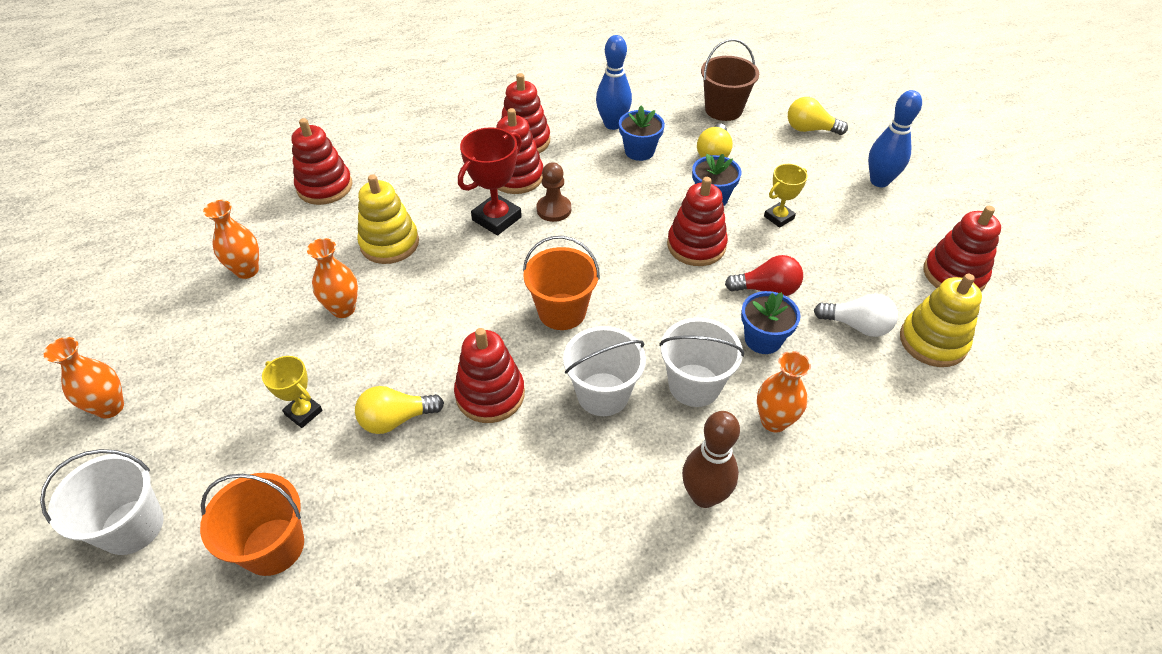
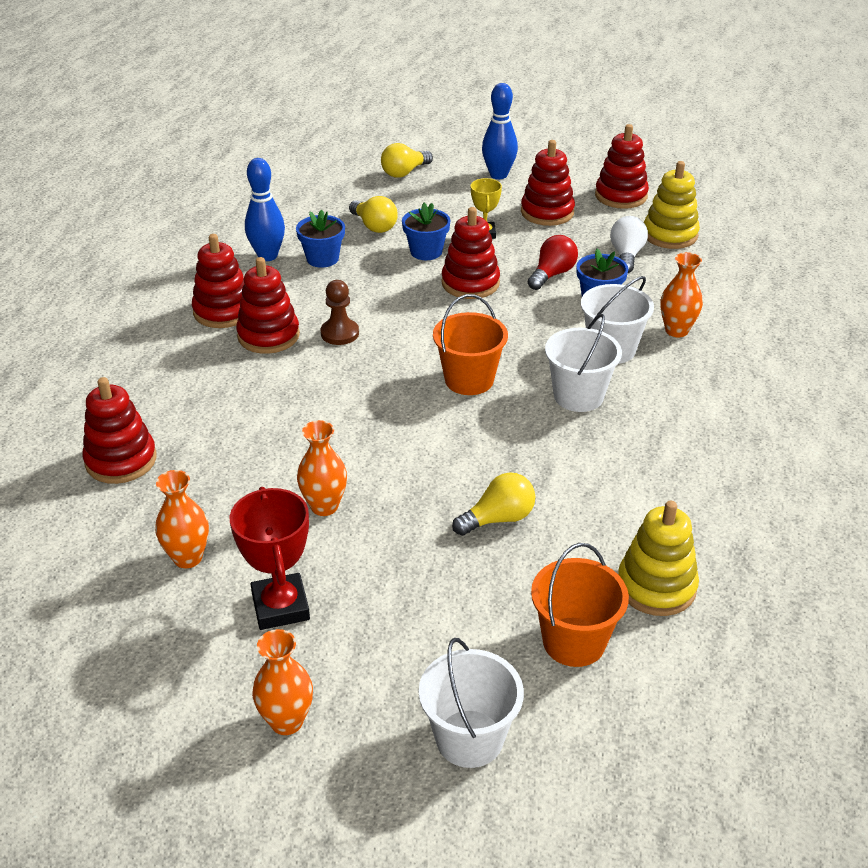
camera: 55 degrees left, 10 degrees down
(303, 412) = (434, 575): yellow trophy -> none
(389, 243) = (266, 446): yellow stacking toy -> yellow stacking toy (656, 586)
(396, 419) = (498, 519): yellow light bulb -> yellow light bulb turned 135 degrees counterclockwise
(490, 394) = (522, 454): red stacking toy -> red stacking toy (547, 212)
(496, 218) = (311, 369): red trophy -> red trophy (280, 606)
(704, 496) = (713, 390): brown bowling pin -> none
(723, 109) = (326, 196): brown bucket -> none
(857, 326) = (626, 255): white light bulb -> white light bulb turned 45 degrees counterclockwise

